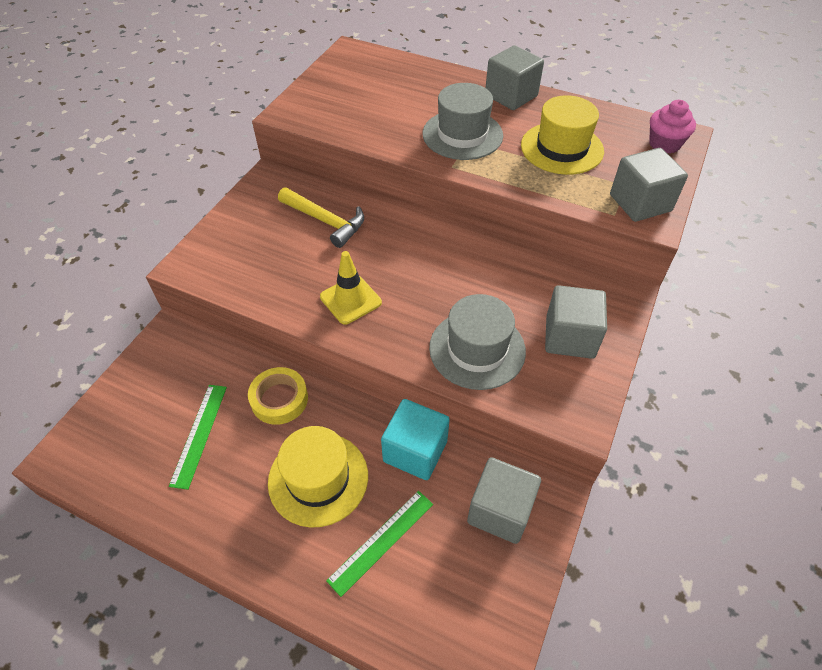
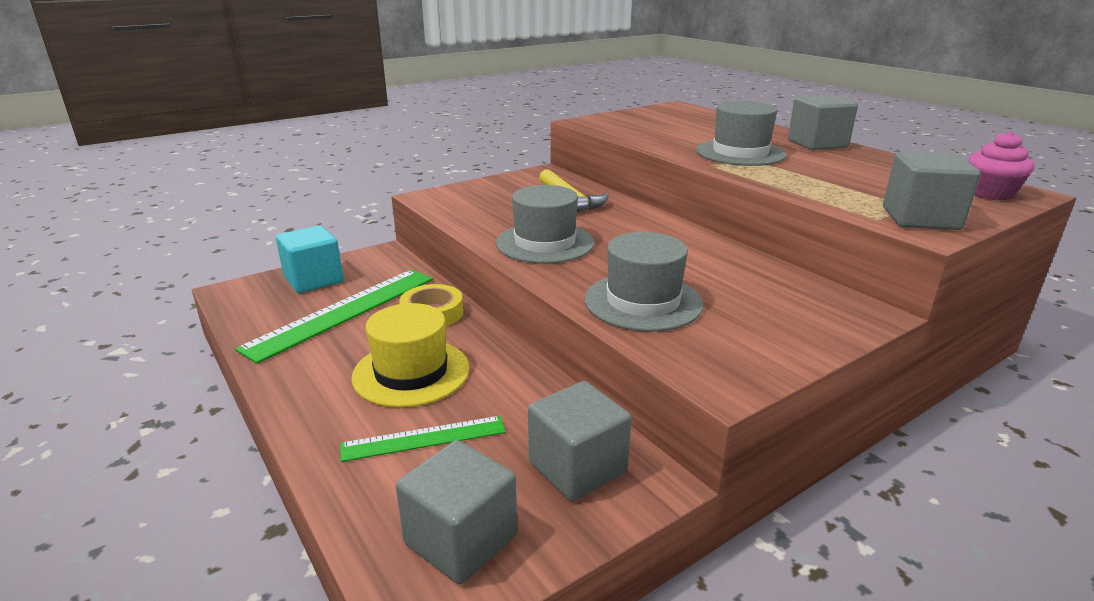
camera: 30 degrees right, 25 degrees down
(199, 434) = (343, 312): green ruler -> green ruler, size x1.76
(350, 300) = (545, 243): yellow traffic cone -> grey hat
(415, 451) = (525, 388): turquoise cube -> turquoise cube (314, 280)
(562, 148) = (848, 175): yellow hat -> none
(570, 337) = (765, 323): grey cube -> grey cube (461, 539)

